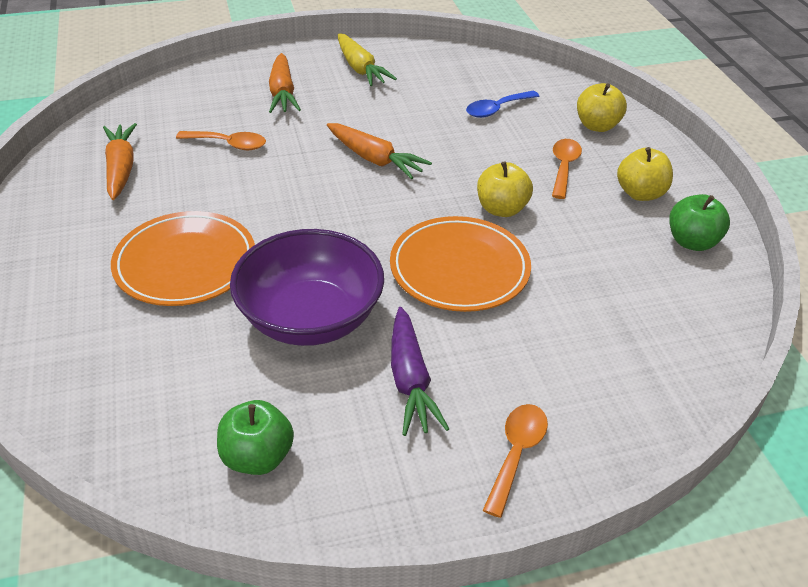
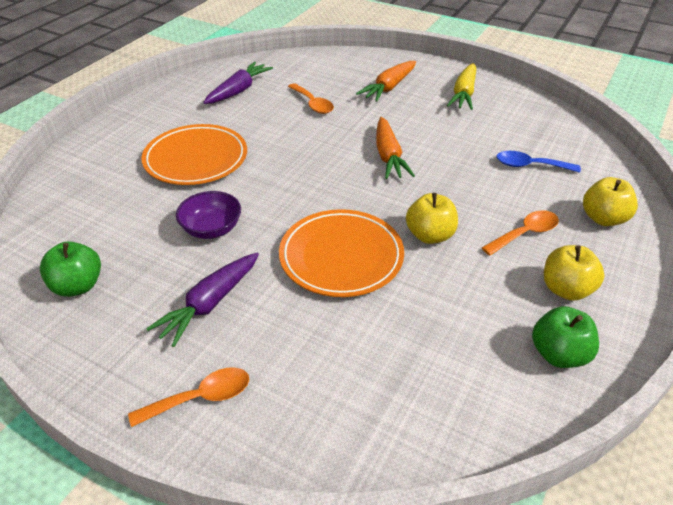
camera: 45 degrees right, 0 degrees up
(121, 168) = (239, 90): orange carrot -> purple carrot
(310, 318) = (212, 229): purple bowl -> purple bowl, size x0.54

